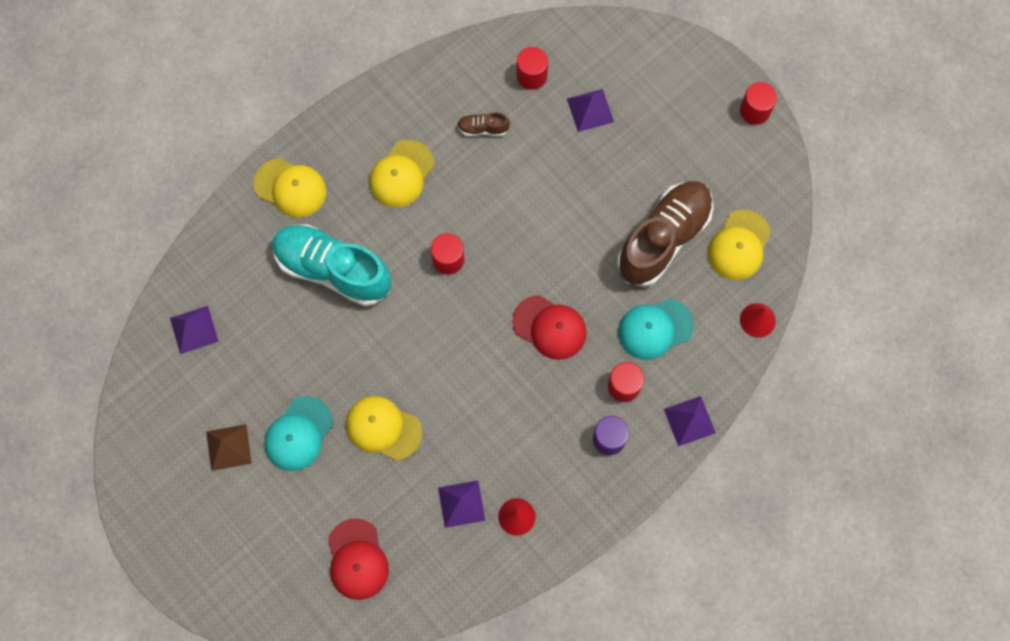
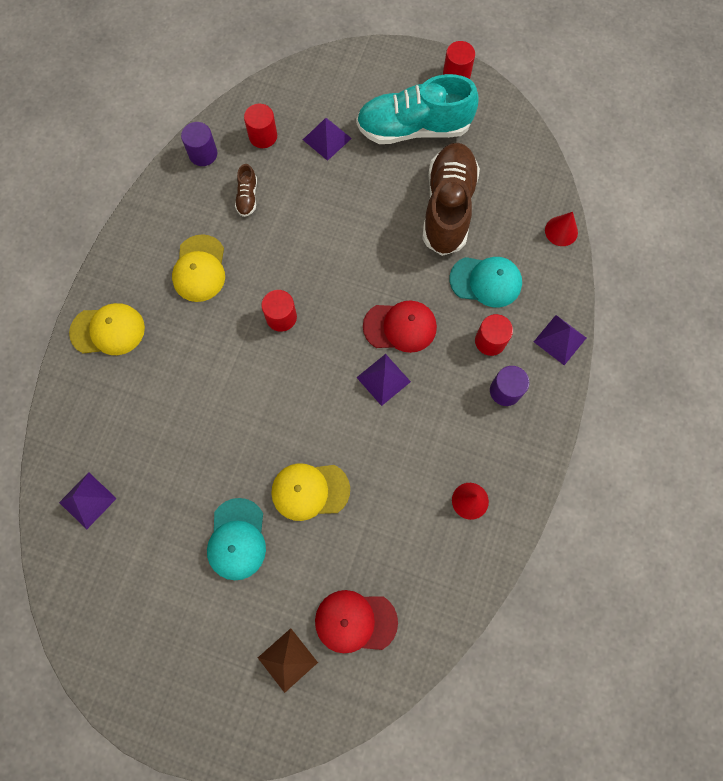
camera: 30 degrees left, 0 degrees up
(228, 447) = (179, 588): brown pyramid -> brown pyramid (287, 660)
(333, 270) = (186, 379): turquoise shoe -> turquoise shoe (413, 128)
(357, 559) = (355, 621): red cap -> red cap turned 135 degrees clockwise
(461, 504) = (416, 517): purple pyramid -> purple pyramid (383, 379)
(466, 64) = (203, 154): none -> purple cylinder
(483, 128) = (247, 197): brown shoe -> brown shoe turned 60 degrees counterclockwise
(655, 329) = (486, 281): turquoise cap -> turquoise cap turned 120 degrees counterclockwise
(739, 245) = (510, 181): yellow cap -> none

